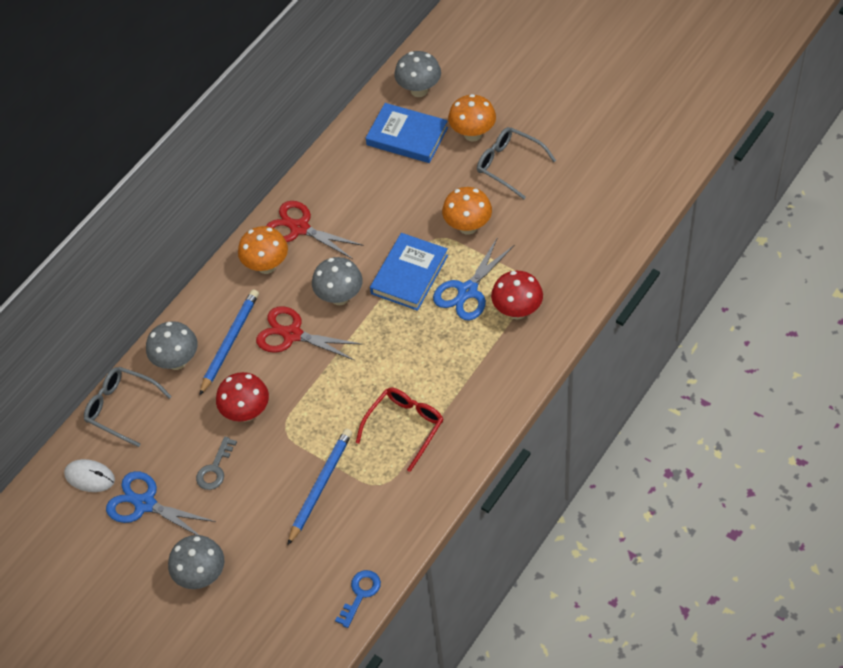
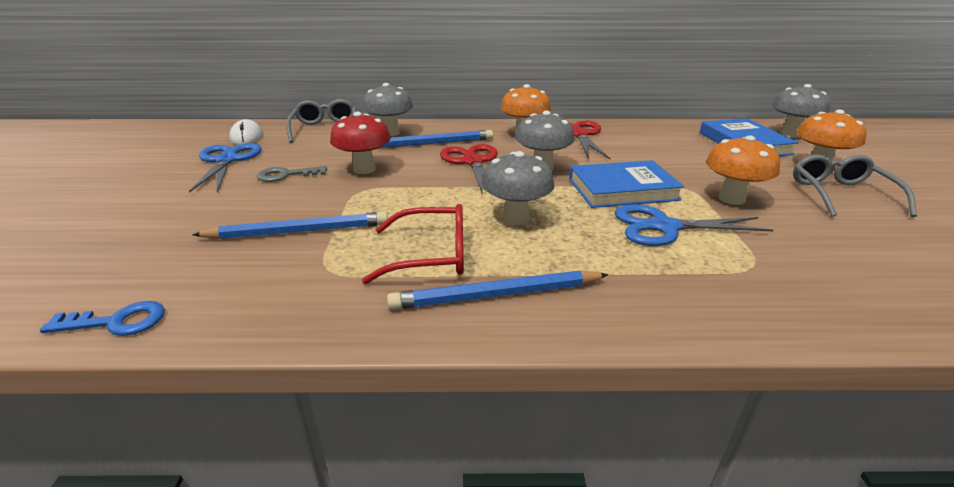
camera: 50 degrees right, 25 degrees down
(201, 575) = (139, 206): grey mushroom -> grey mushroom (516, 218)
(465, 416) = (496, 295): none -> blue pencil
(517, 311) = (703, 272): red mushroom -> none

